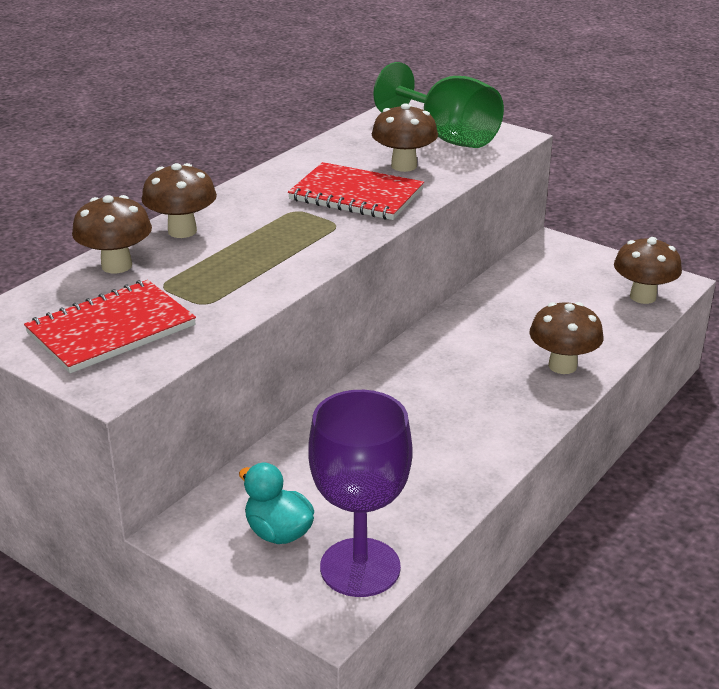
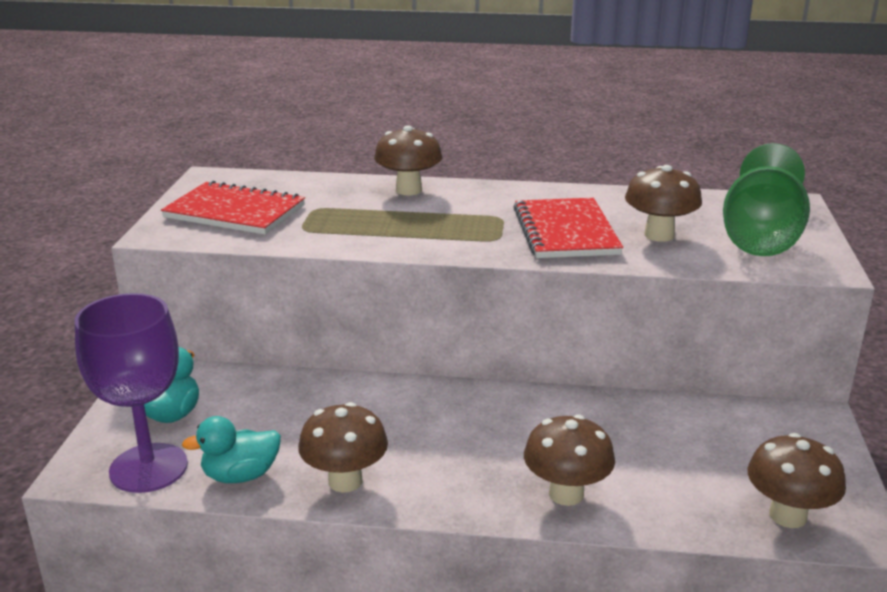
camera: 60 degrees right, 5 degrees down
(116, 266) = (329, 186): brown mushroom -> brown mushroom (345, 481)
(417, 513) = (240, 475): none -> turquoise duck

